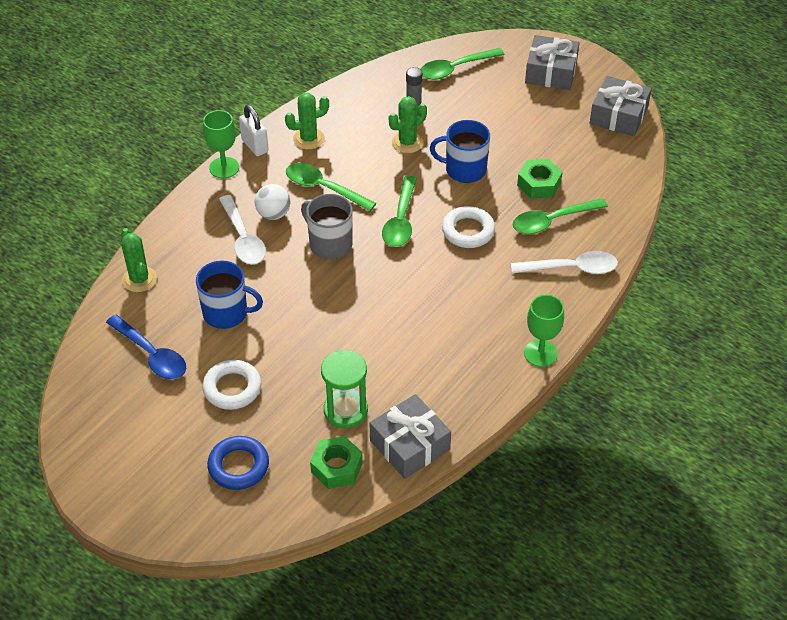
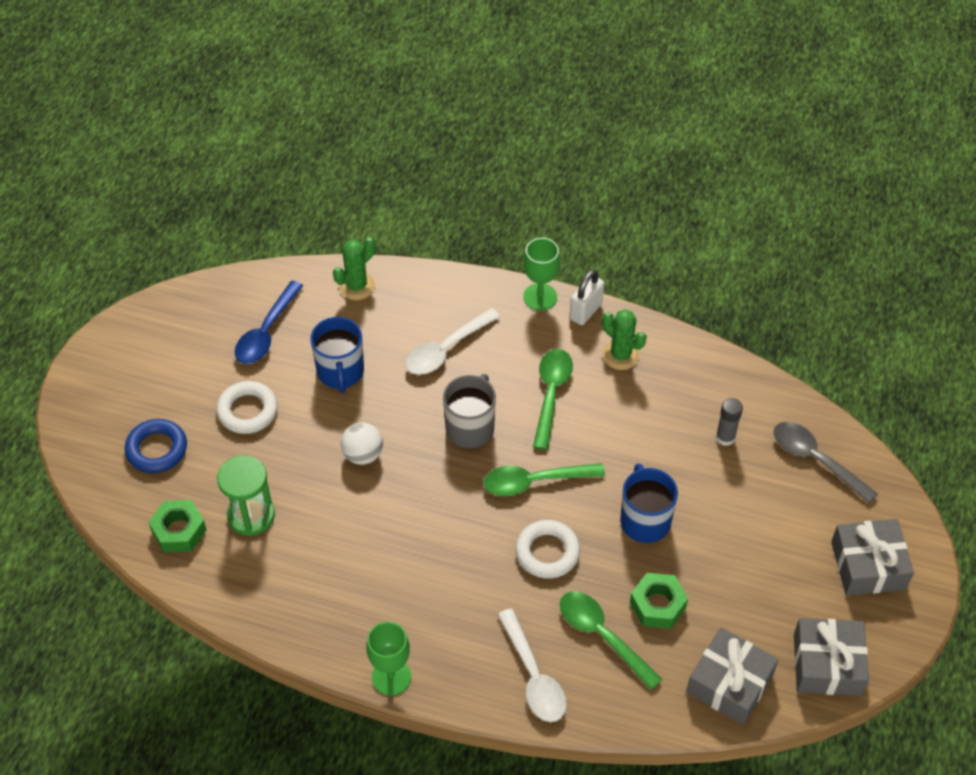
camera: 70 degrees right, 5 degrees up
(273, 214) = (492, 363): white ball -> white ball (363, 454)
(407, 142) = (661, 450): green cactus -> none
(410, 445) = (225, 586): grey gift -> grey gift (729, 683)
(455, 69) = (815, 460): green spoon -> grey spoon

